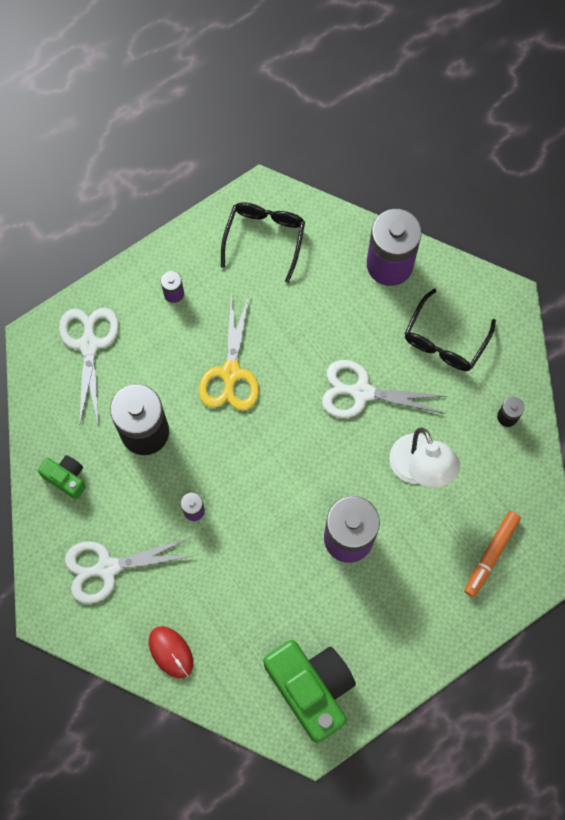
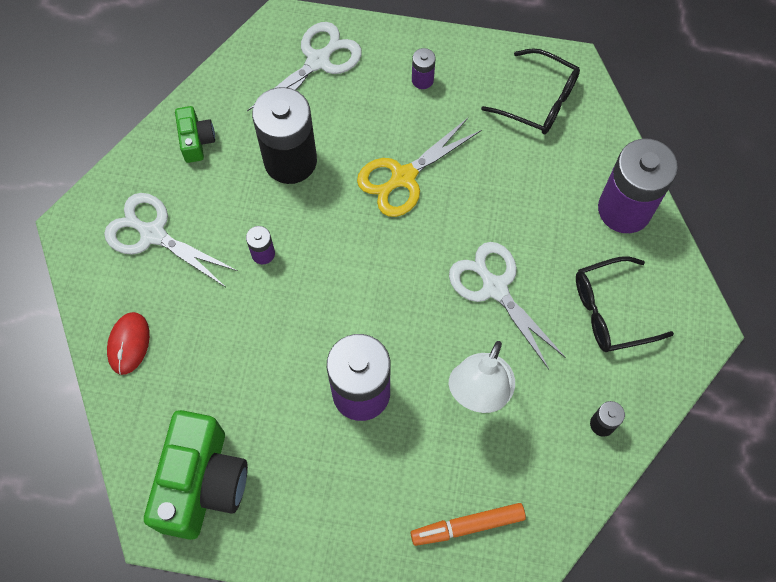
camera: 45 degrees right, 5 degrees down
(264, 238) = (539, 100): black glasses -> black glasses turned 60 degrees clockwise

